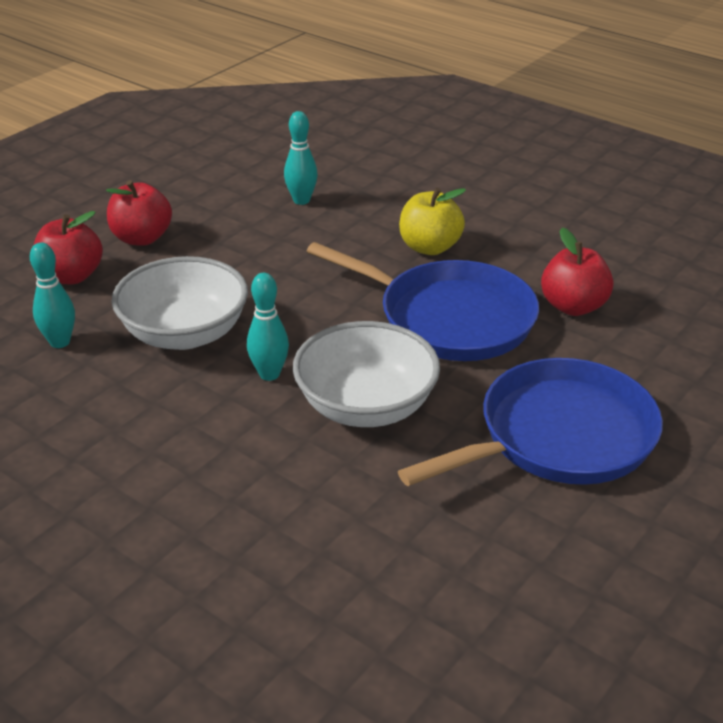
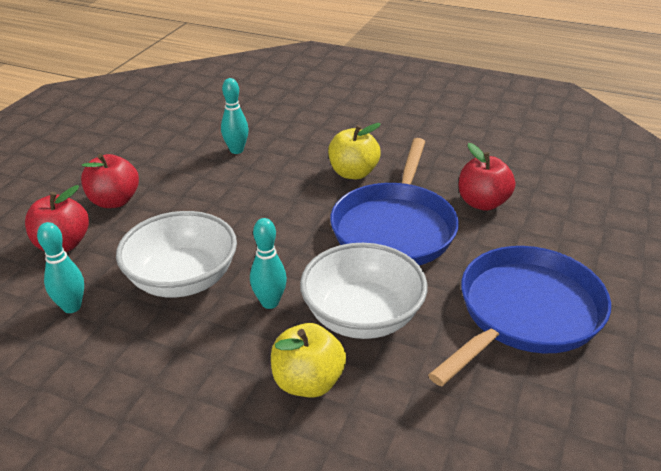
camera: 15 degrees left, 0 degrees up
(276, 460) = (308, 382): none -> yellow apple
(449, 318) = (394, 228): blue pan -> blue pan turned 90 degrees clockwise

